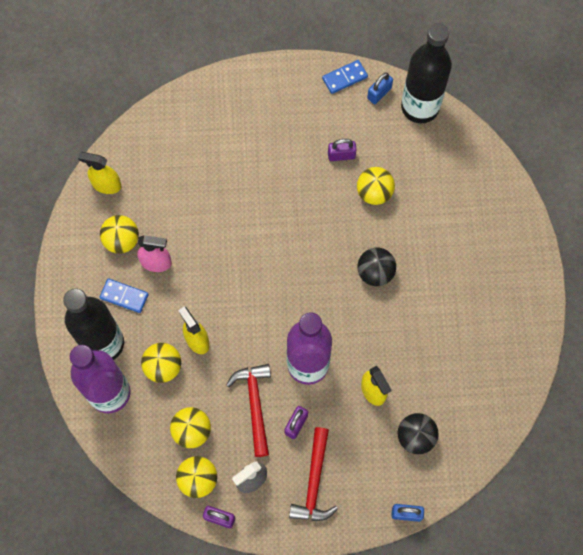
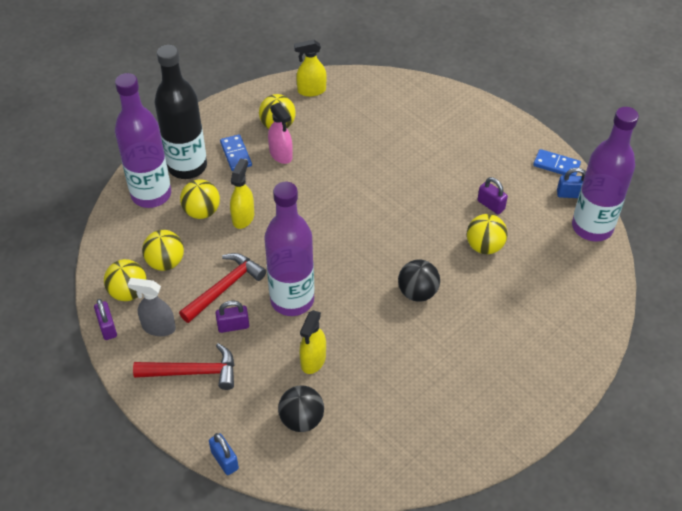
camera: 50 degrees right, 20 degrees down
(106, 185) = (311, 90): yellow spray bottle -> yellow spray bottle turned 75 degrees counterclockwise
(314, 483) = (193, 372): red hammer -> red hammer turned 150 degrees counterclockwise
(420, 107) = (592, 227): black bottle -> purple bottle

